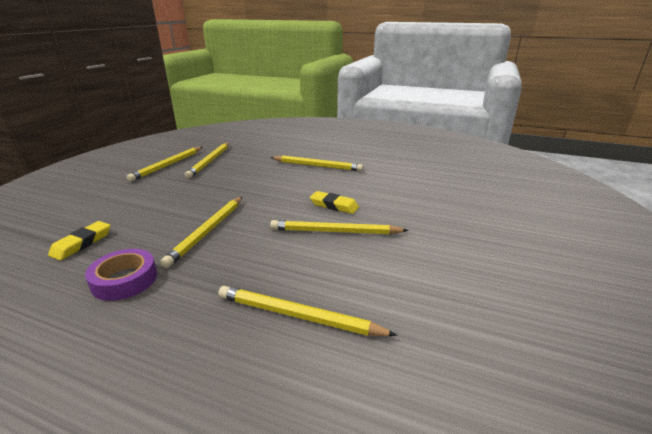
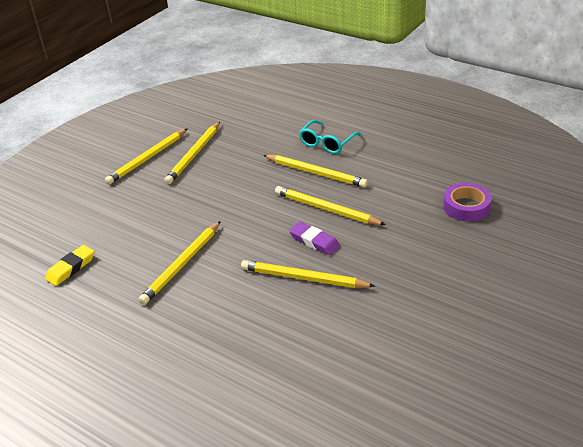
camera: 15 degrees right, 10 degrees up
(124, 280) = (109, 313): purple tape -> purple tape (466, 207)
(298, 316) = (245, 365): yellow pencil -> yellow pencil (326, 209)
(319, 151) = (327, 143): none -> turquoise glasses
(334, 205) = (314, 241): yellow eraser -> purple eraser

